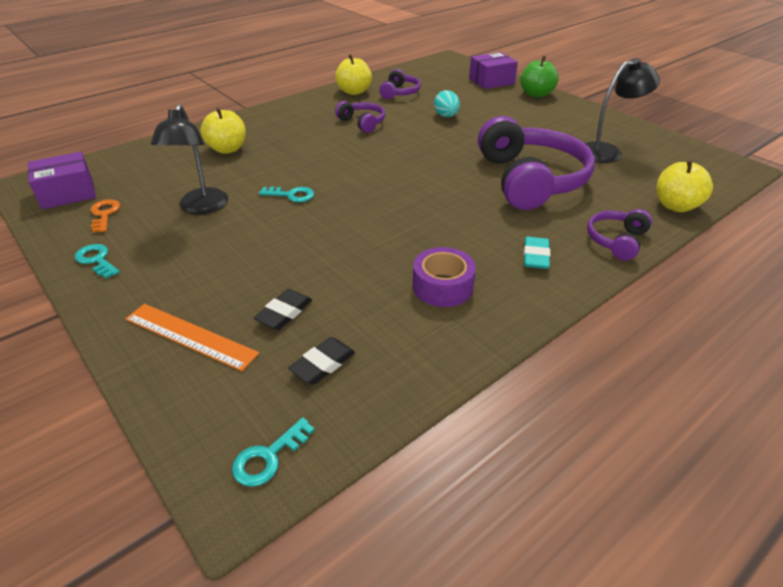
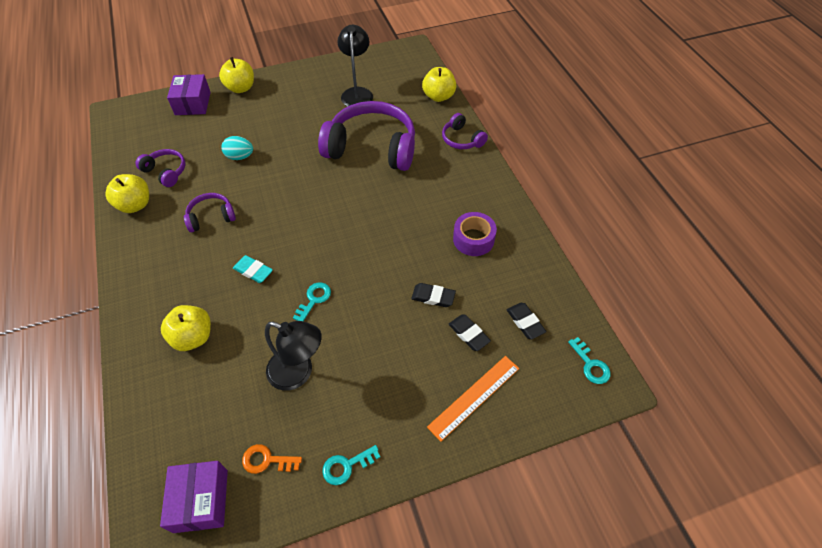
camera: 70 degrees left, 15 degrees up
(330, 272) = (433, 297): none -> black eraser
(535, 256) = (461, 182): turquoise eraser -> turquoise eraser (253, 271)
(536, 94) = (241, 88): green apple -> yellow apple

